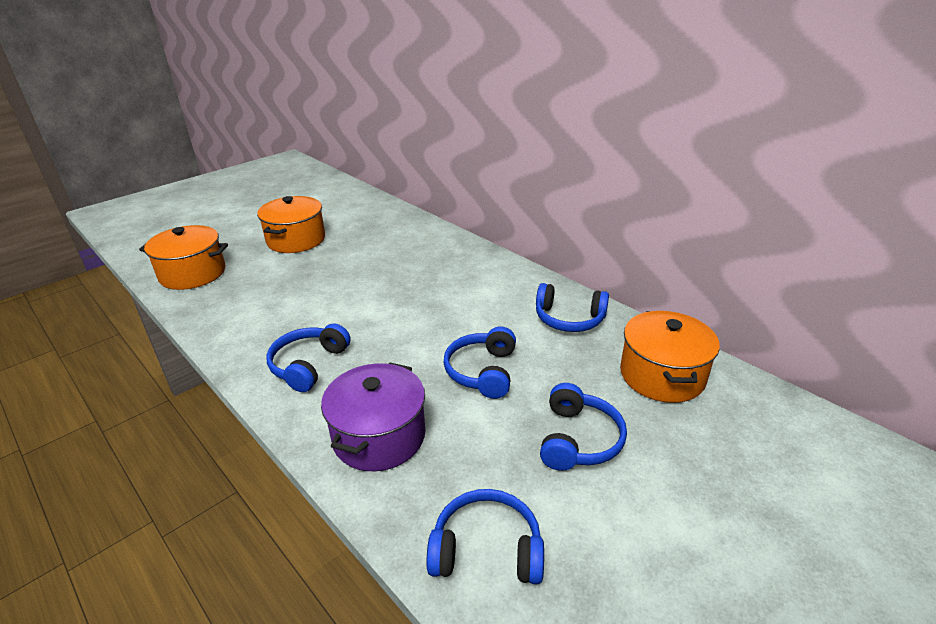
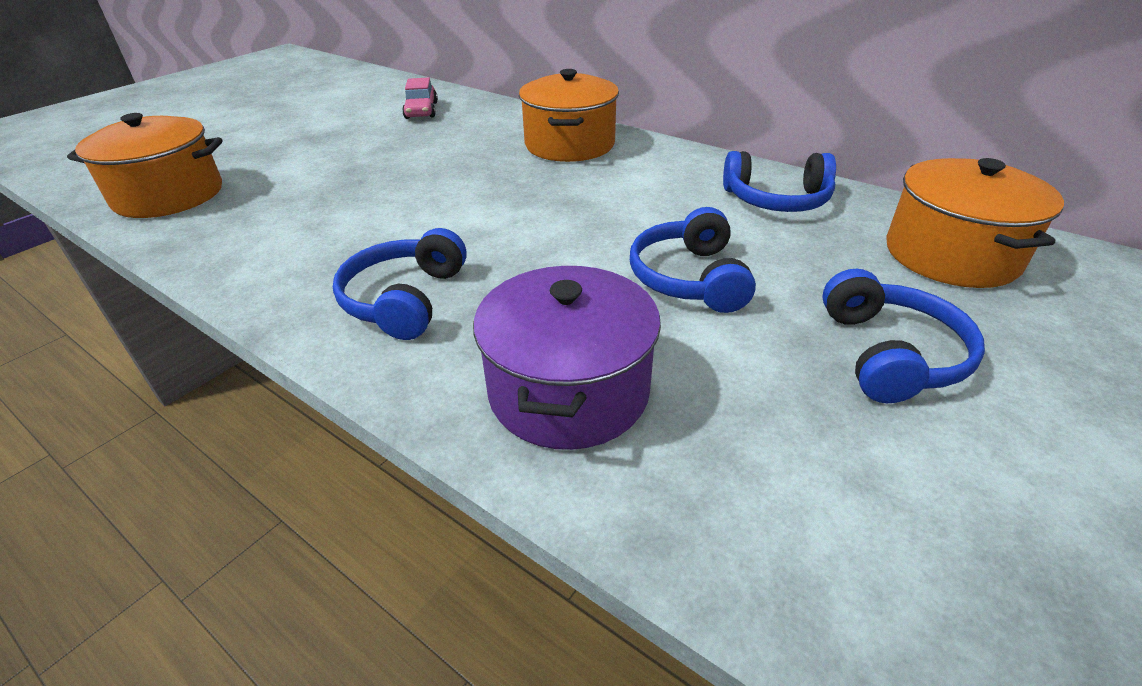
camera: 10 degrees left, 5 degrees up
(296, 240) = (326, 141): orange pot -> orange pot (569, 144)
(364, 219) = (421, 110): none -> pink car
(487, 549) = (848, 552): blue headphones -> none

